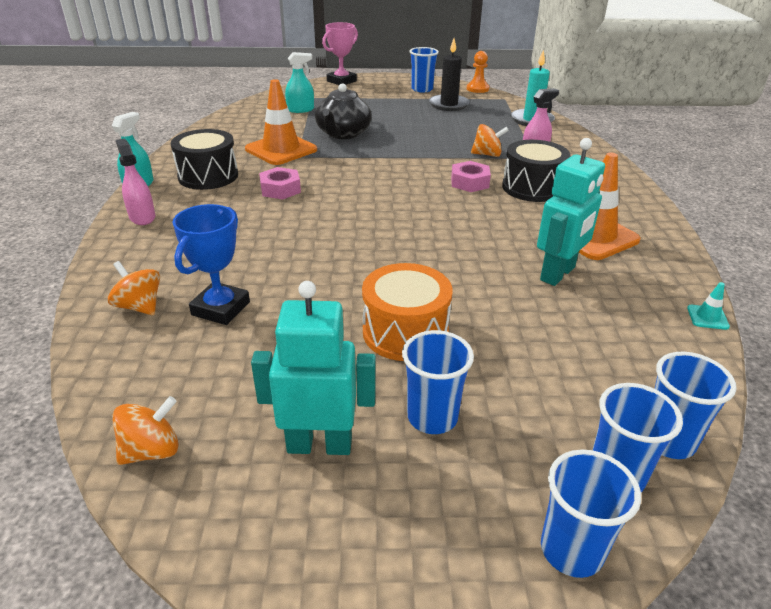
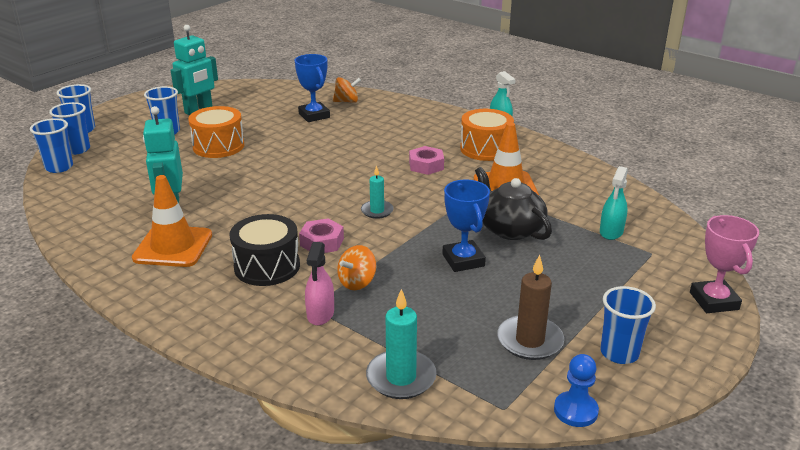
camera: 130 degrees right, 5 degrees down
(142, 217) = (446, 118): pink spray bottle -> none
(152, 451) = (251, 88): orange spinning top -> none
(208, 176) = (485, 149): black drum -> orange drum
(393, 180) = (377, 211): none -> turquoise candle
(406, 135) = (463, 260): none -> blue trophy
(449, 105) = (530, 341): black candle -> brown candle
(477, 89) = (575, 411): orange pawn -> blue pawn
(707, 317) = (56, 229): turquoise traffic cone -> none

